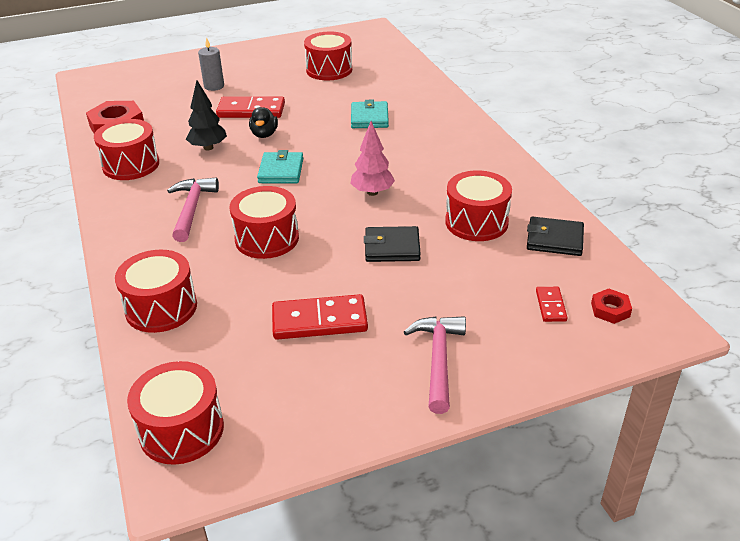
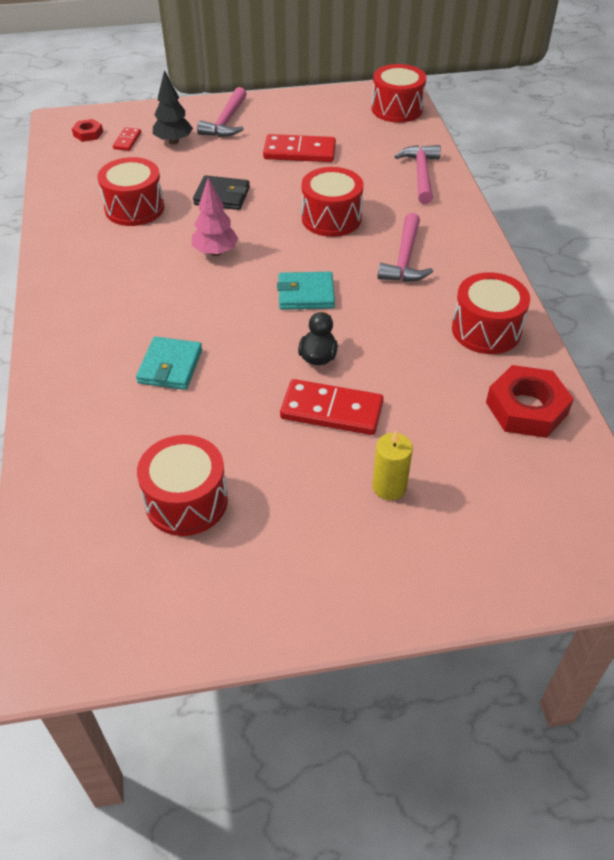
camera: 170 degrees left, 10 degrees up
(161, 308) = (421, 174): red drum -> pink hammer
(208, 147) = (392, 344): black tree -> black tree (173, 141)
(214, 86) = (389, 487): grey candle -> yellow candle
(281, 171) = (306, 294): turquoise wallet -> turquoise wallet turned 75 degrees clockwise
(554, 239) = (80, 184): black wallet -> none

